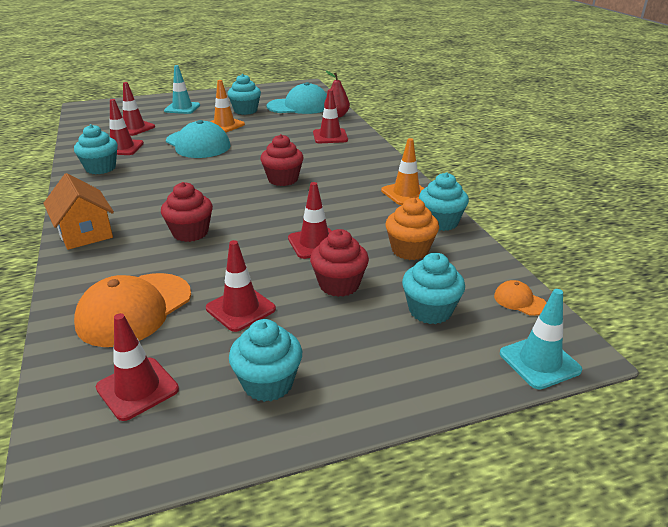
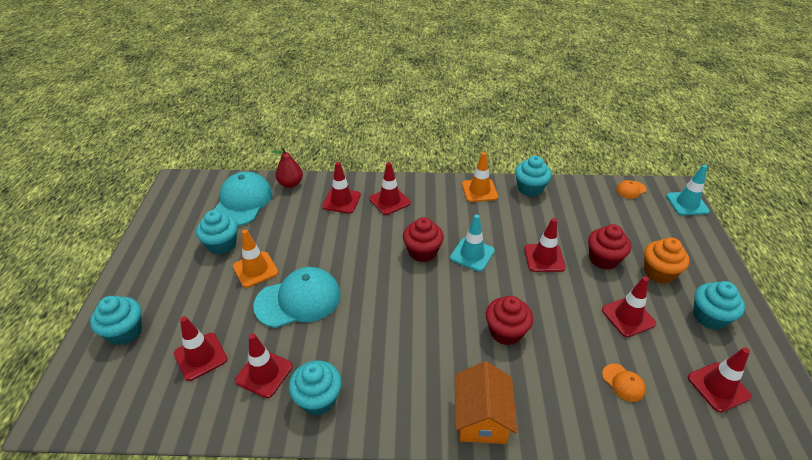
camera: 70 degrees left, 10 degrees up
(85, 232) = (481, 417): orange house -> orange house turned 75 degrees counterclockwise
(134, 309) = (623, 383): orange cap -> orange cap, size x0.45
(182, 108) = (164, 299): turquoise traffic cone -> turquoise traffic cone (472, 254)
(347, 154) = (389, 201): none -> red traffic cone
(410, 250) = (564, 214): orange cupcake -> orange cupcake (659, 272)
(430, 310) = (637, 227): turquoise cupcake -> turquoise cupcake (125, 332)

